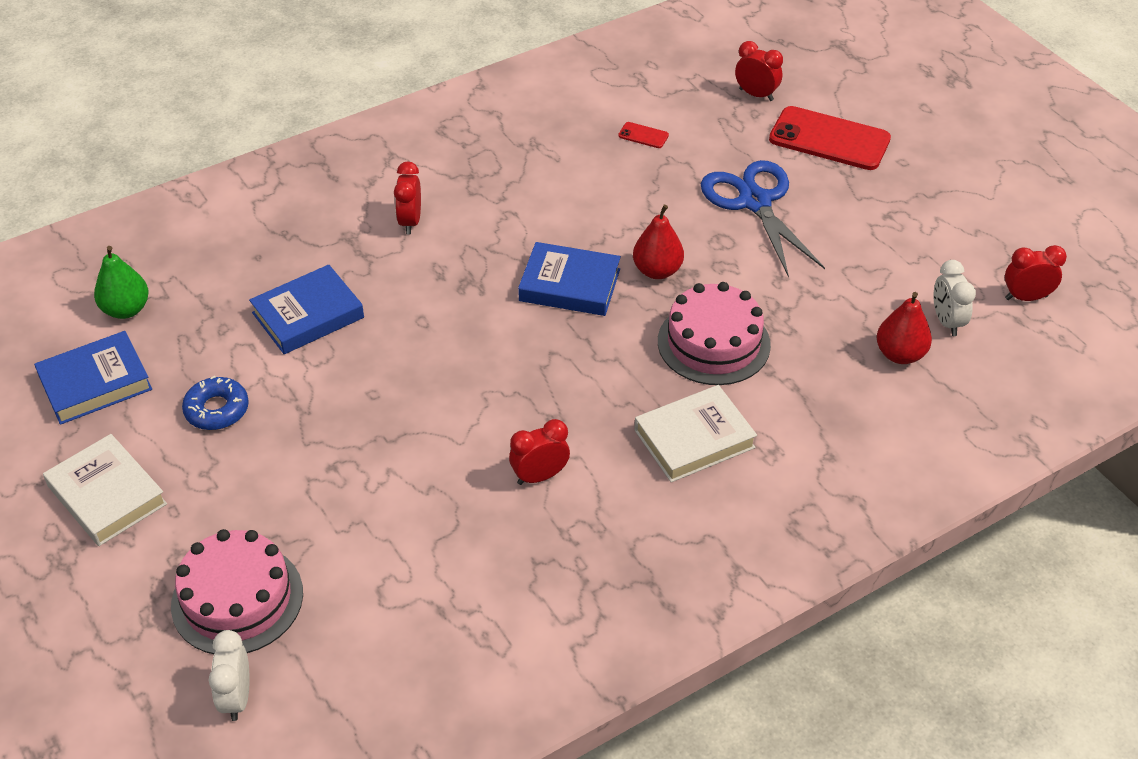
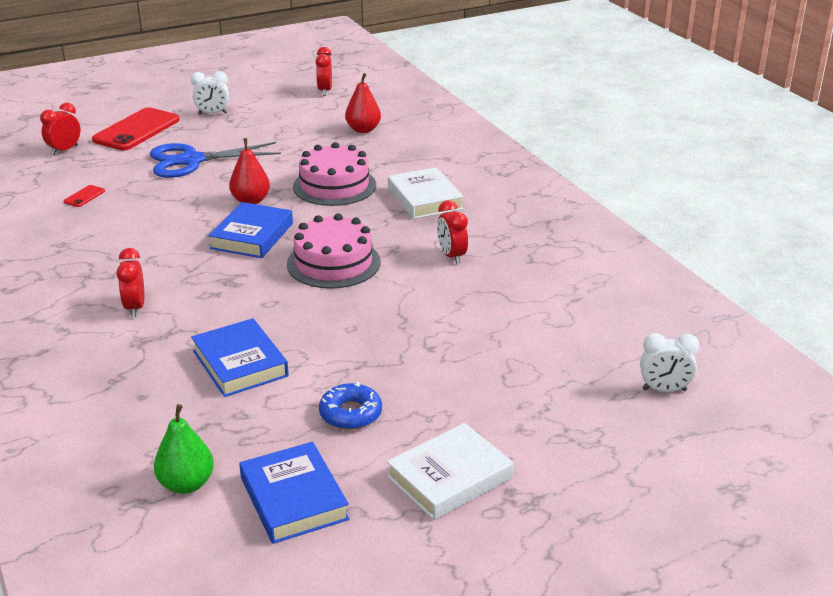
camera: 85 degrees left, 15 degrees down
(237, 599) = (569, 393): pink cake -> pink cake (333, 263)
(410, 222) = (135, 308): red clock -> red clock turned 75 degrees clockwise
(946, 322) = (338, 114): white clock -> white clock (212, 114)

